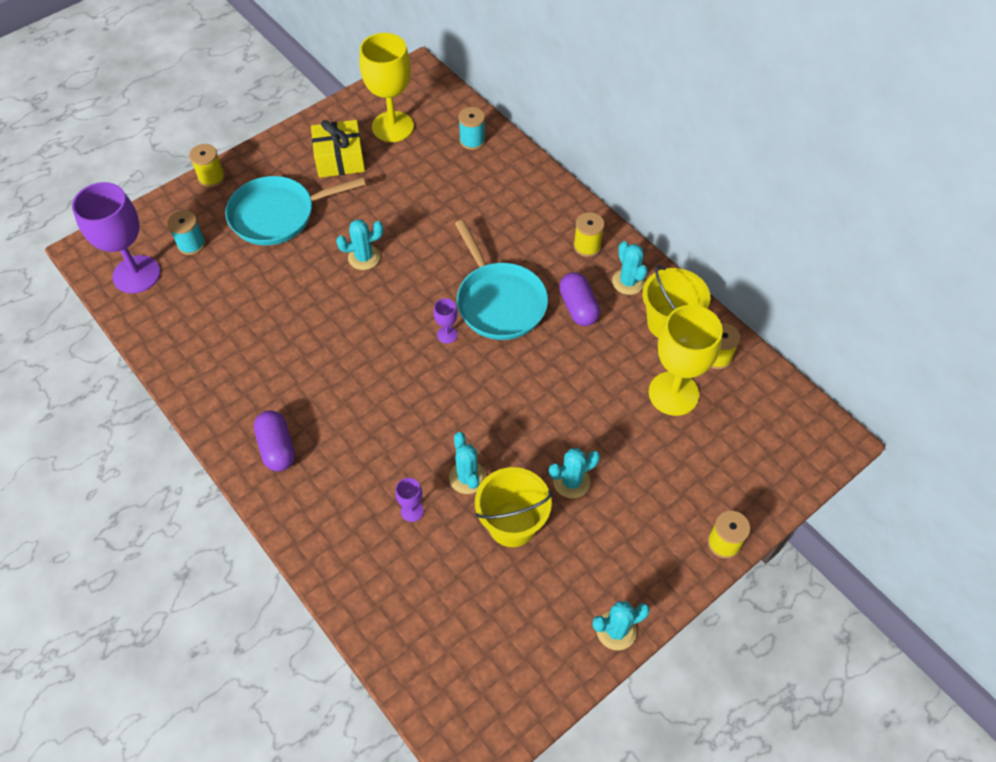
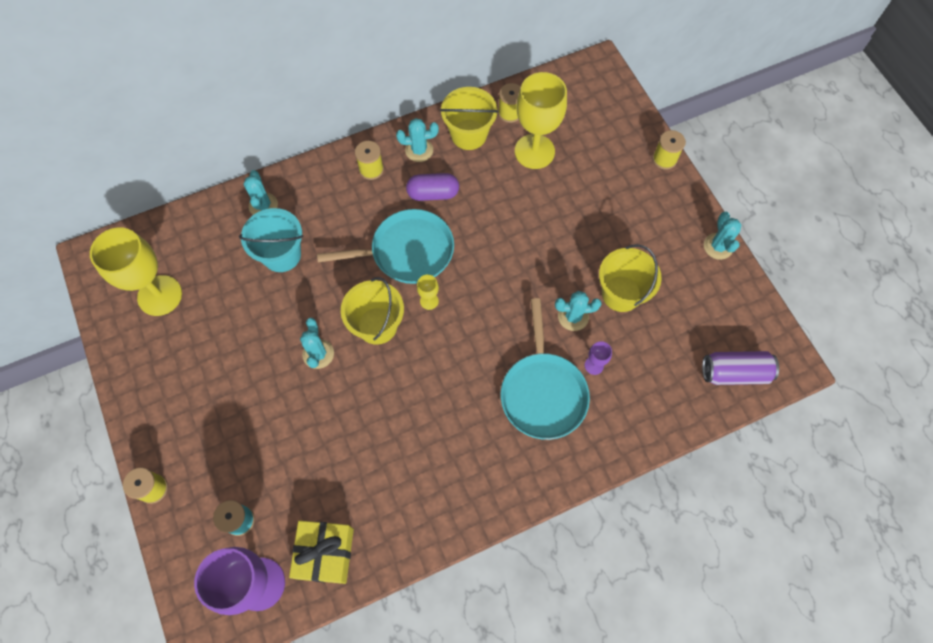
camera: 75 degrees left, 10 degrees up
(277, 448) = (507, 466): purple capsule -> none
(278, 215) = (233, 426): turquoise pan -> turquoise pan (543, 392)
(340, 159) = (182, 353): yellow gift -> yellow gift (325, 553)
(407, 297) = (377, 325): none -> yellow bucket
(441, 676) = (734, 372): none -> purple can
(447, 335) = (429, 301): purple goblet -> yellow goblet
(462, 201) = (281, 255): none -> turquoise bucket
(472, 141) = (210, 229): turquoise spool -> none
(571, 481) = (594, 243): turquoise cactus -> turquoise cactus (263, 205)

